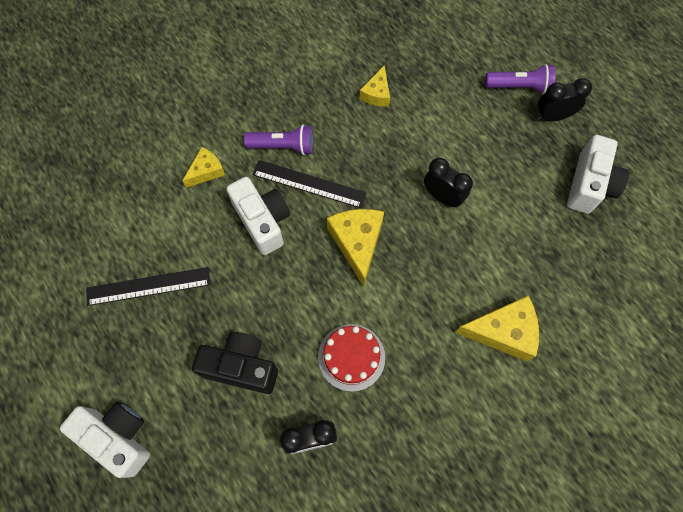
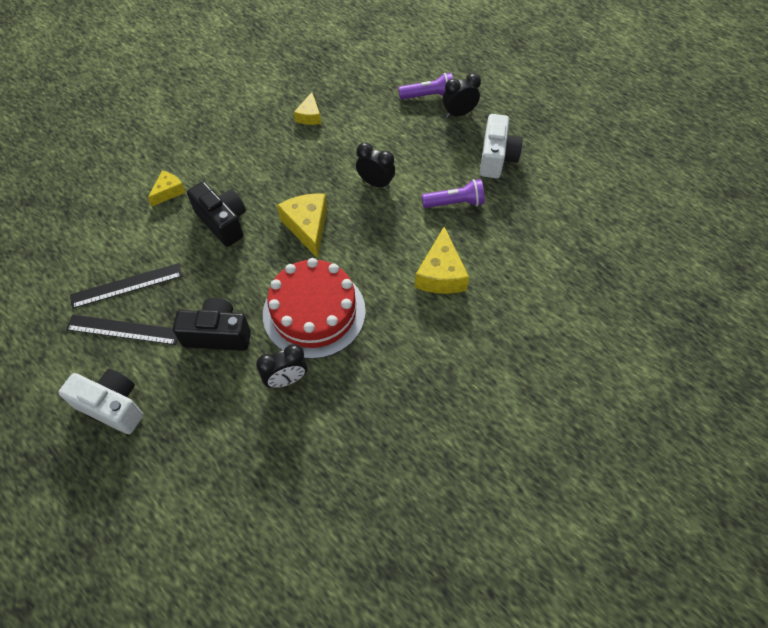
camera: 10 degrees left, 10 degrees down
(263, 221) = (223, 222): white camera -> black camera
(283, 146) = (234, 164): purple flashlight -> purple flashlight (455, 203)
(309, 184) = (260, 189): black ruler -> black ruler (123, 330)
(351, 357) = (314, 312): red cake -> red cake, size x1.74
(503, 331) = (441, 274): yellow cheese -> yellow cheese turned 105 degrees clockwise

